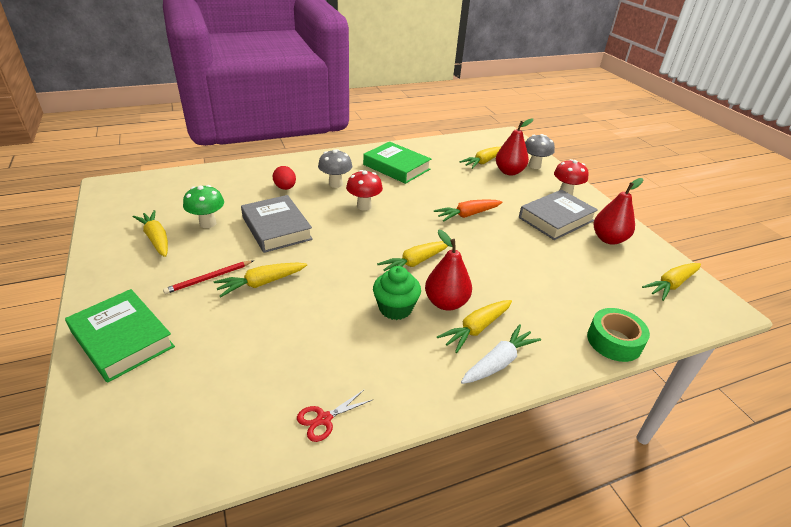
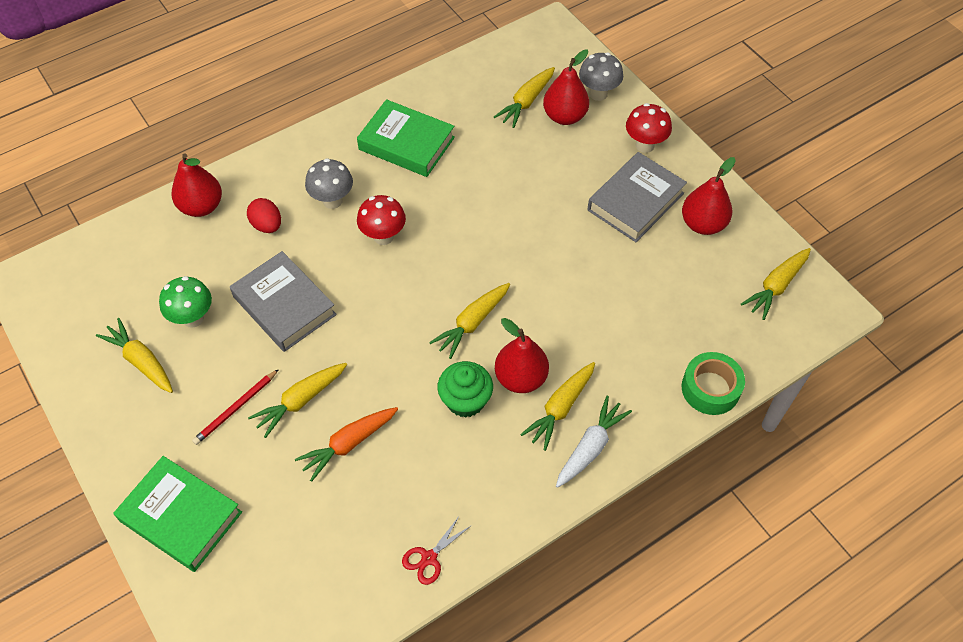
camera: 10 degrees left, 20 degrees up
(246, 172) = (201, 206): none -> red pear
(467, 215) = (521, 221): orange carrot -> orange carrot (348, 444)

